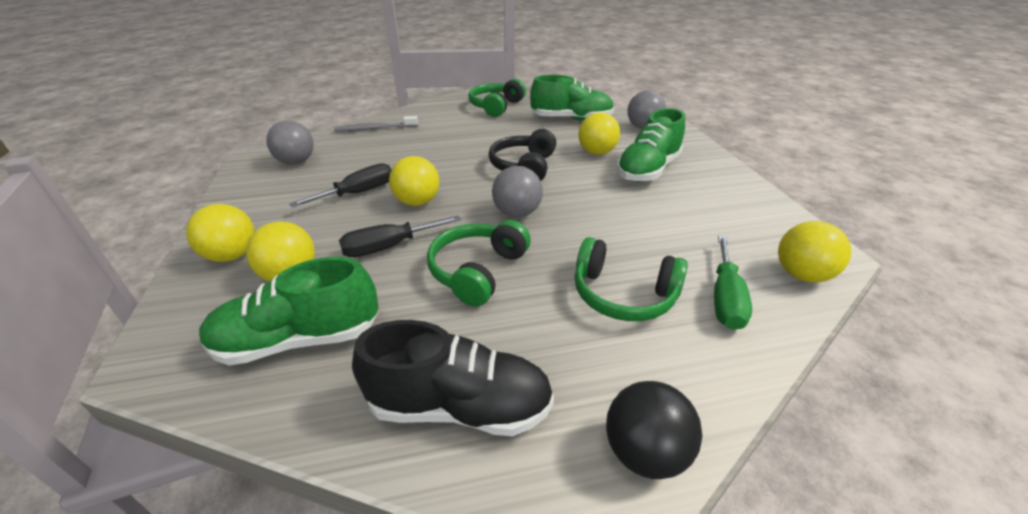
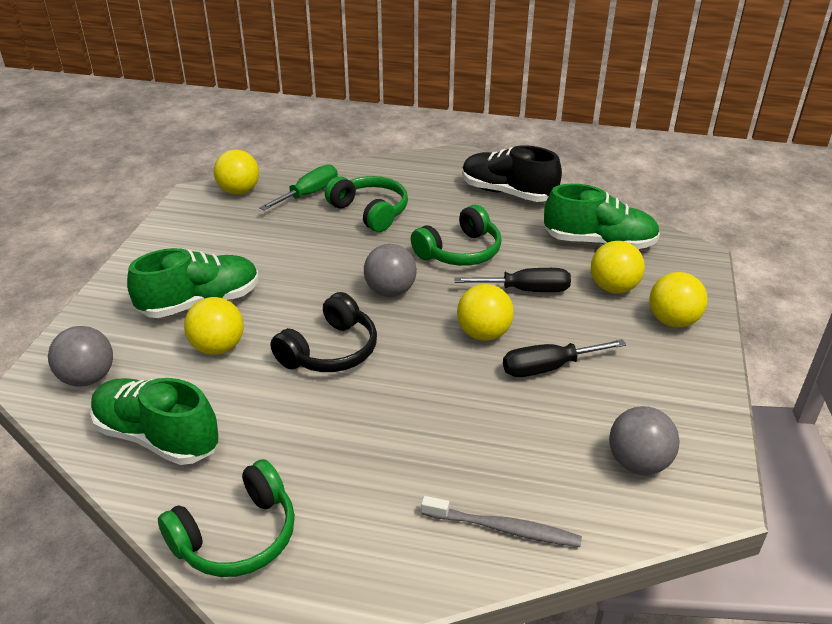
camera: 155 degrees left, 0 degrees up
(644, 452) = (430, 162): black ball -> none

